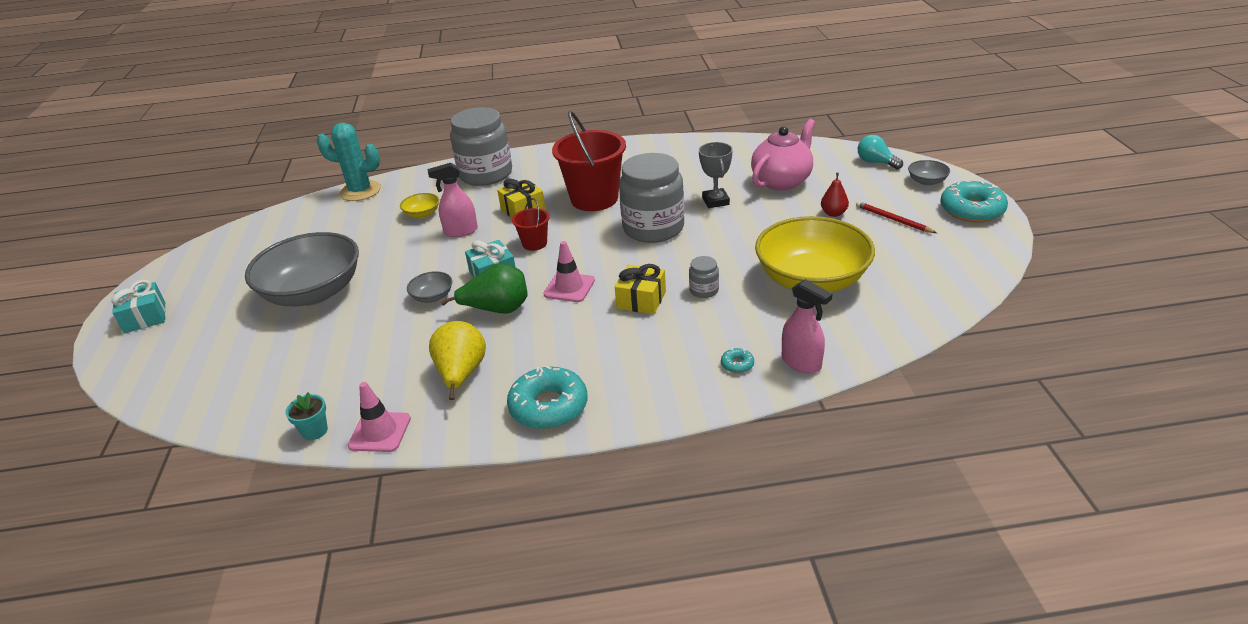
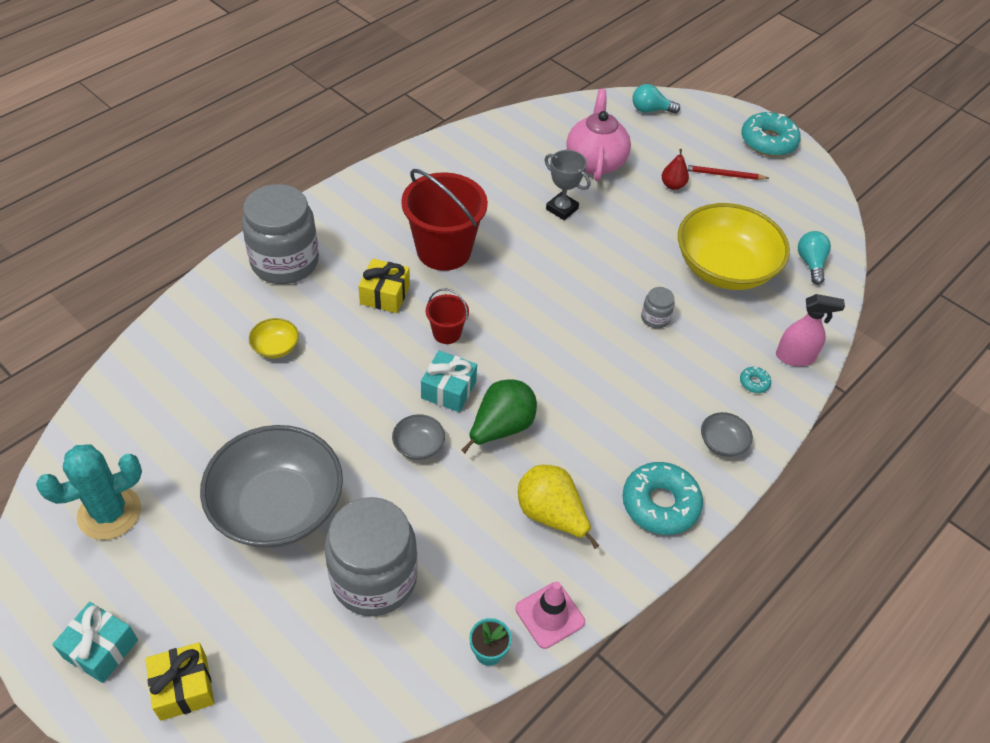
camera: 45 degrees left, 15 degrees up
(360, 191) = (153, 347): turquoise cactus -> turquoise cactus (109, 513)
(461, 231) = (350, 351): pink spray bottle -> none
(569, 287) = (538, 370): pink traffic cone -> none
(641, 300) = (616, 353): yellow gift -> yellow gift (184, 687)
(653, 228) = (540, 265): grey jar -> grey jar (374, 578)
(906, 304) = (810, 263): none -> turquoise light bulb
(927, 181) = (709, 120): grey bowl -> grey bowl (722, 443)

